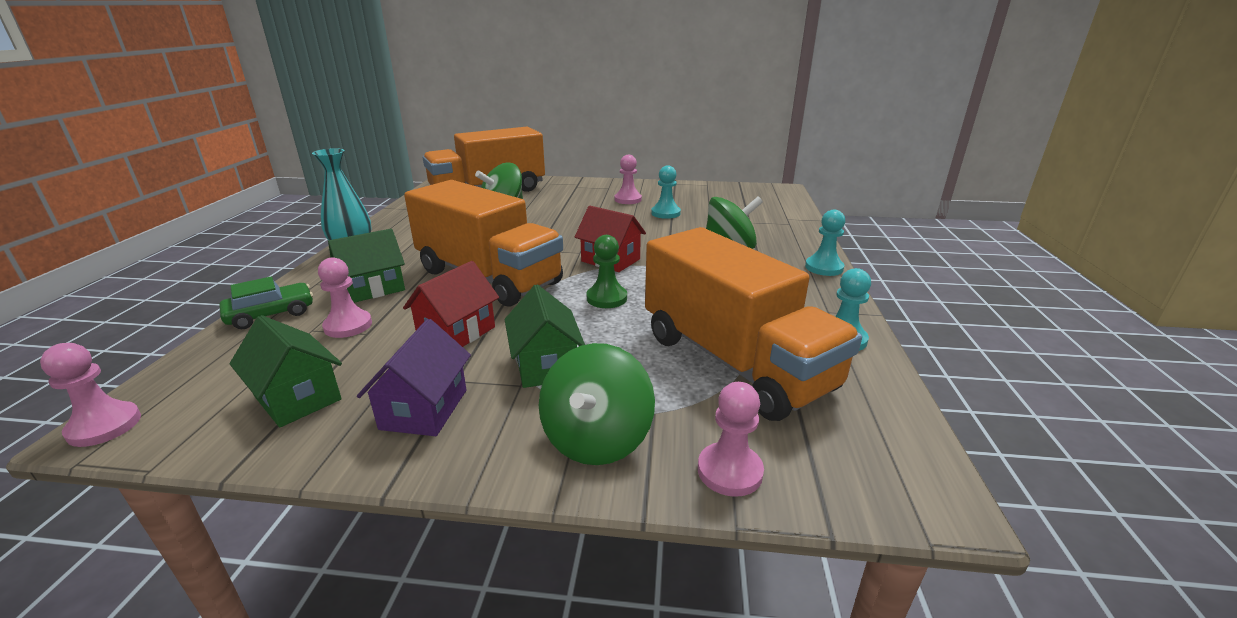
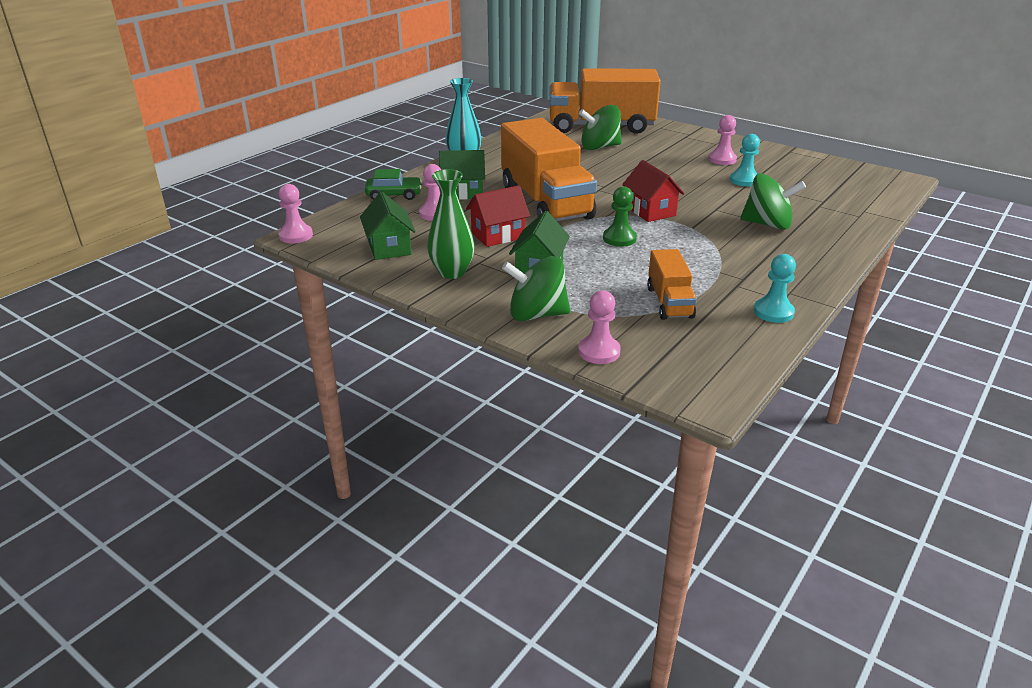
camera: 30 degrees right, 5 degrees up
(424, 409) = (452, 272): purple house -> green vase
(596, 439) = (536, 314): green spinning top -> green spinning top turned 45 degrees clockwise
(734, 361) = (669, 302): orange truck -> orange truck, size x0.49
(824, 268) = (835, 261): turquoise pawn -> none

